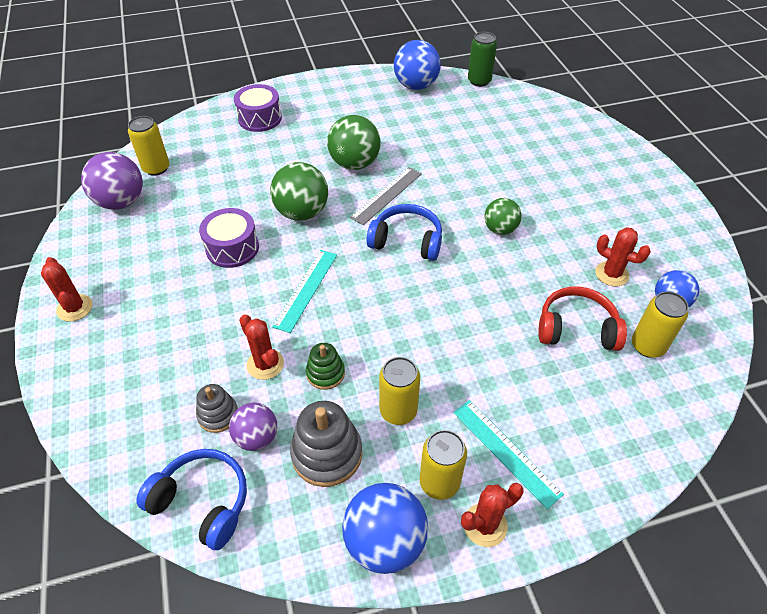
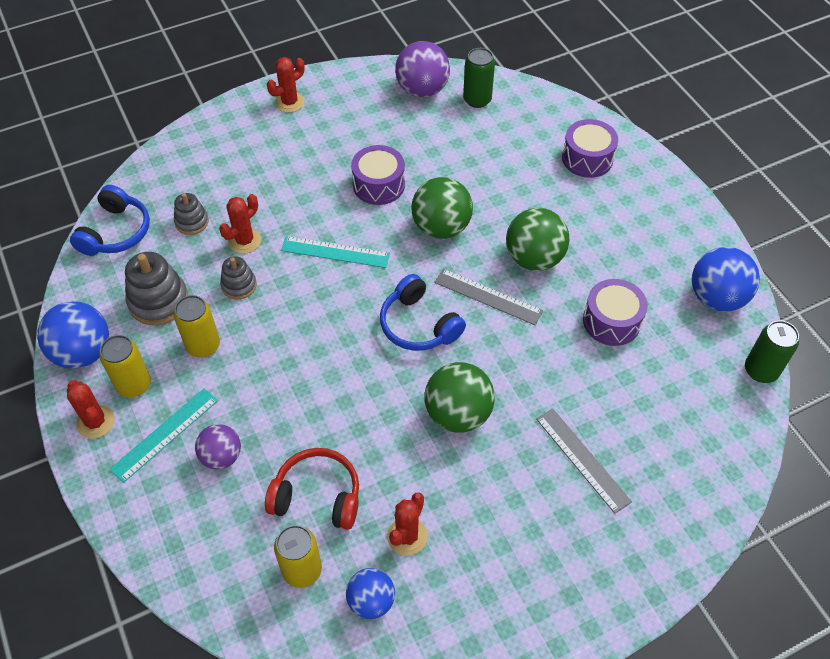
camera: 80 degrees right, 5 degrees up
(156, 168) = (477, 100): yellow can -> green can
(257, 437) = (172, 251): purple ball -> purple ball (221, 456)
(325, 373) = (239, 285): green stacking toy -> grey stacking toy
(406, 241) = (418, 325): blue headphones -> blue headphones turned 135 degrees clockwise
(426, 135) = (611, 321): none -> purple drum
(500, 229) = (458, 414): green ball -> green ball, size x1.59
(544, 170) = (582, 459): none -> grey ruler
(576, 329) = (317, 496): red headphones -> red headphones turned 75 degrees counterclockwise

